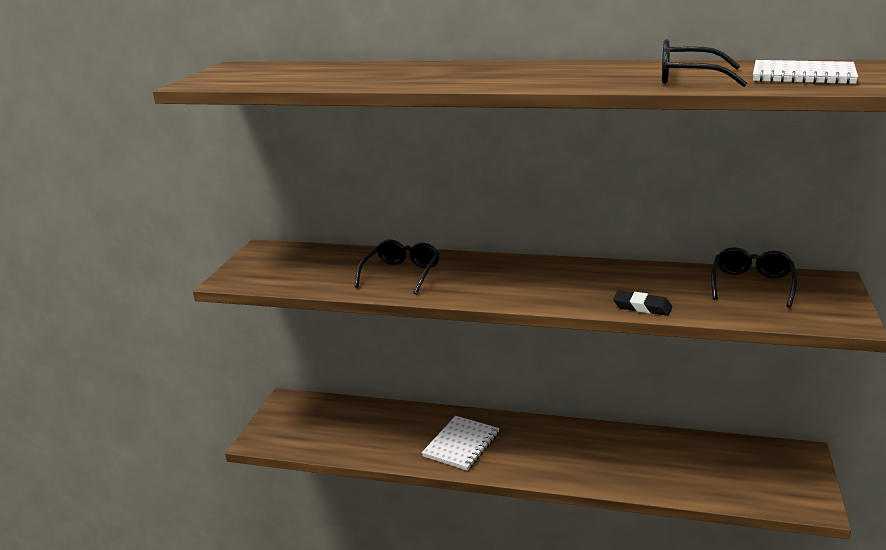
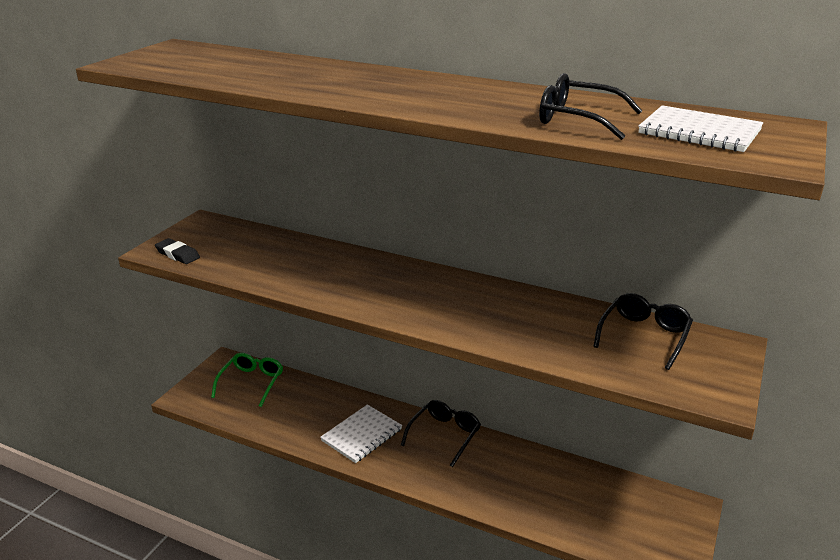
camera: 10 degrees right, 5 degrees up
(324, 416) = (251, 383): none -> green glasses
(401, 274) = (310, 269): black glasses -> black glasses (444, 435)
(642, 307) = (517, 344): black eraser -> black eraser (177, 254)

